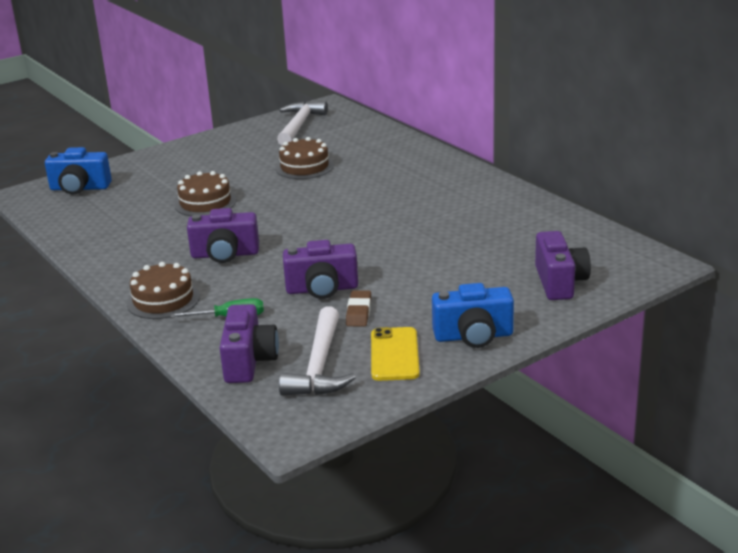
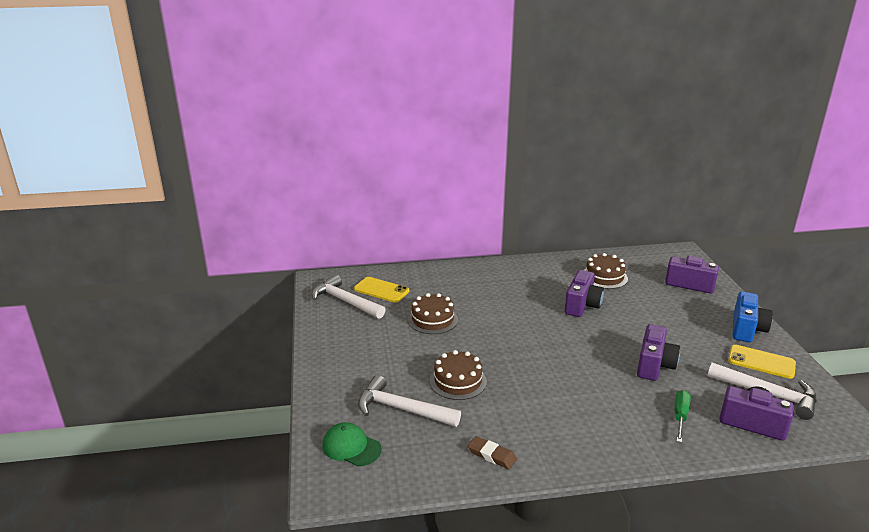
camera: 65 degrees left, 0 degrees up
(80, 188) = (351, 447): blue camera -> green cap
(144, 192) = (402, 409): none -> white hammer
(163, 300) = (632, 443): brown cake -> brown cake (604, 277)
(225, 254) = (568, 394): purple camera -> purple camera (582, 305)
(337, 133) = (381, 290): none -> yellow phone
(359, 312) = (696, 359): brown eraser -> brown eraser (492, 455)

